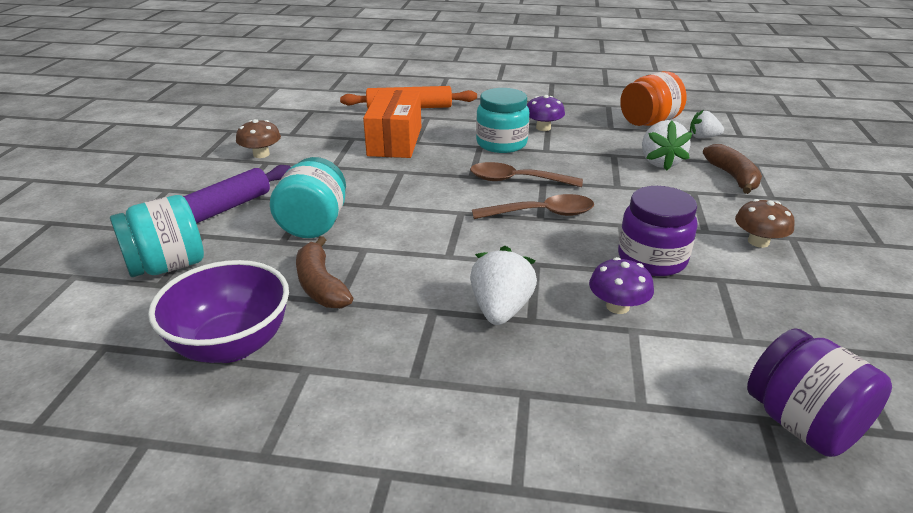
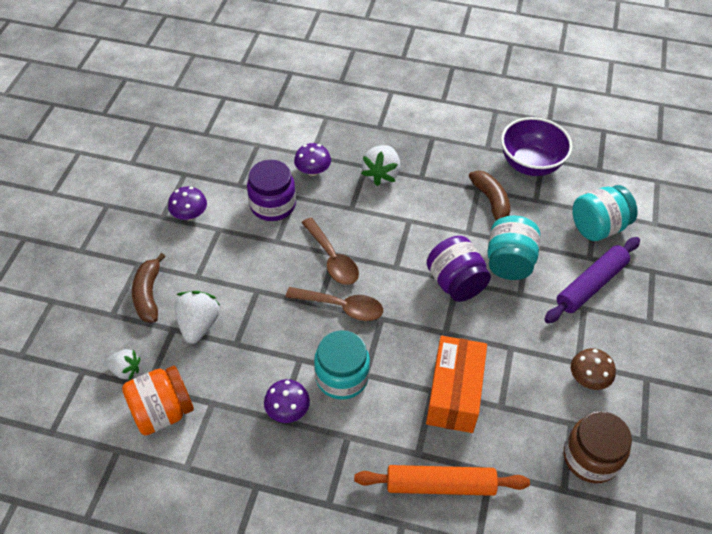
camera: 175 degrees left, 20 degrees up
(283, 121) = (590, 457): none -> brown jar
(542, 213) = (332, 259): brown spoon -> brown spoon turned 120 degrees counterclockwise
(758, 242) = (190, 214): brown mushroom -> purple mushroom
(802, 424) = (259, 103): purple jar -> purple jar (455, 283)

